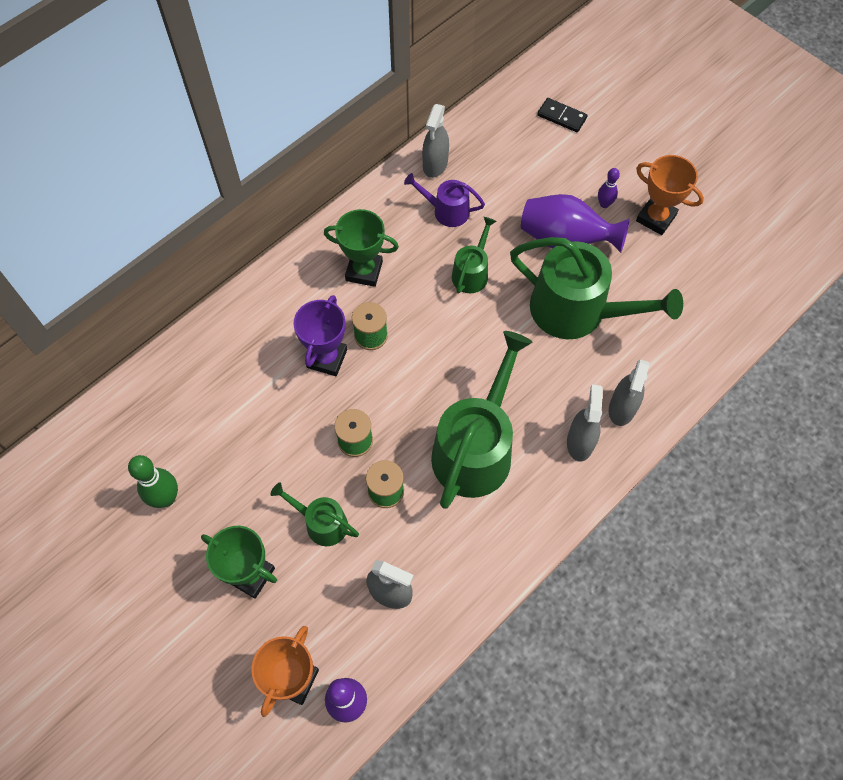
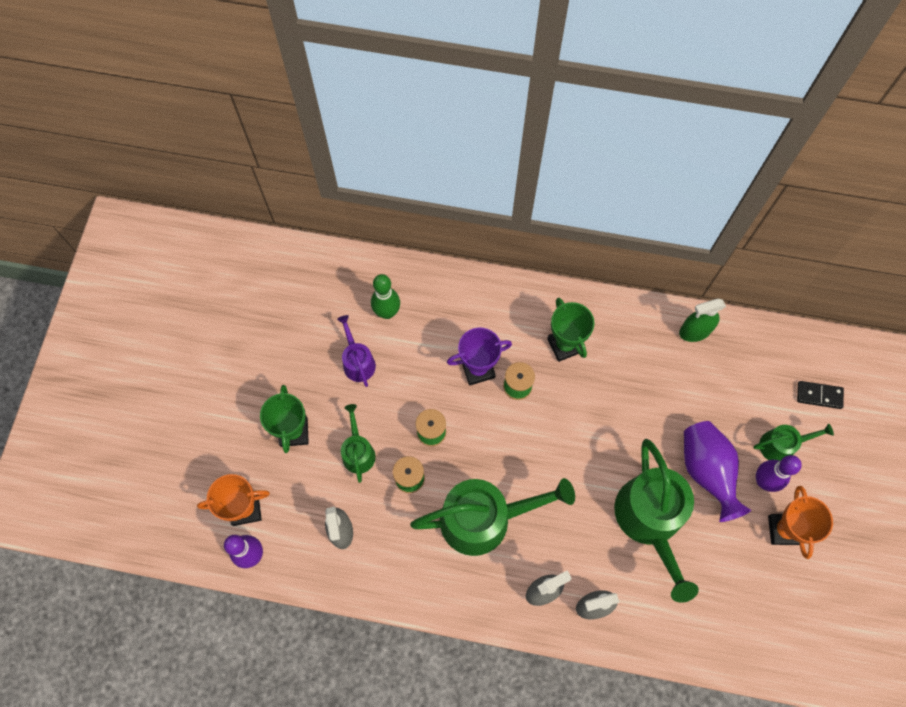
camera: 55 degrees right, 5 degrees up
(166, 498) = (308, 342): green bowling pin -> green bowling pin (387, 312)
(435, 164) = (694, 331): grey spray bottle -> green spray bottle
(446, 211) = (660, 367): purple watering can -> purple watering can (358, 362)
(471, 273) = (622, 421): green watering can -> green watering can (780, 445)
(561, 117) = (819, 395): black domino -> black domino turned 75 degrees counterclockwise
(604, 204) = (763, 481): purple bowling pin -> purple bowling pin, size x1.67

